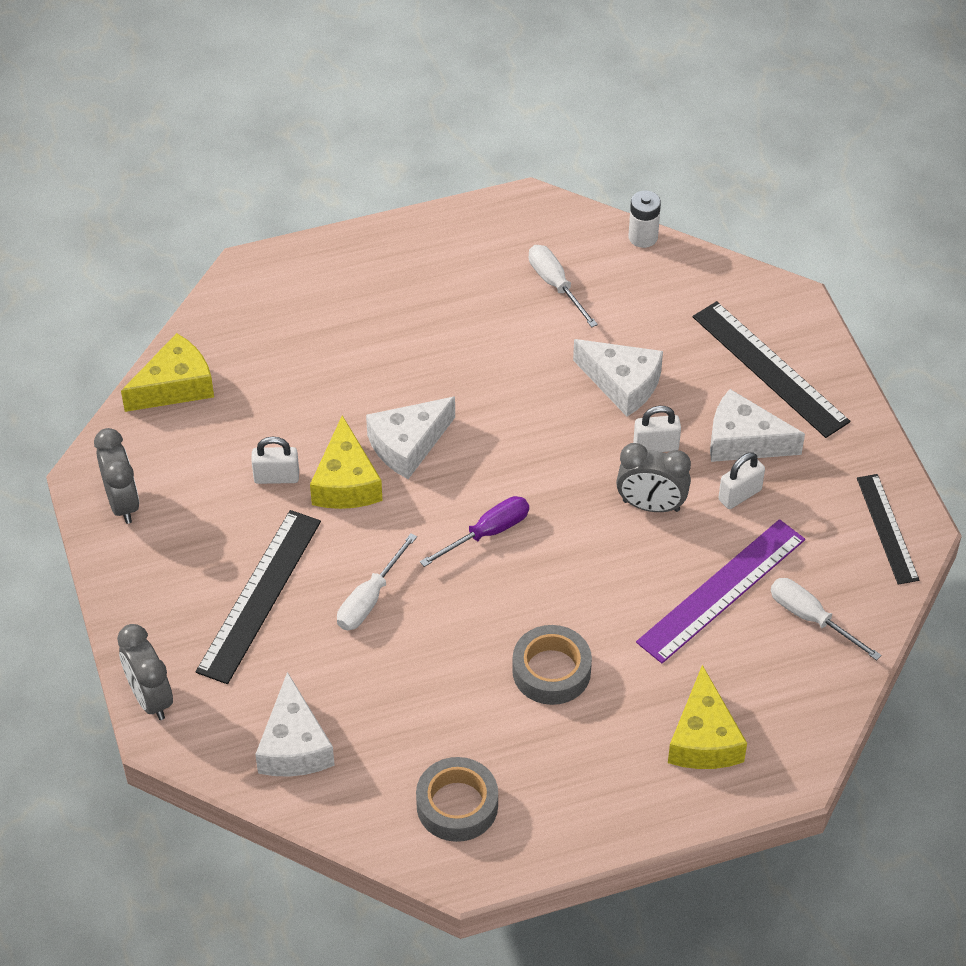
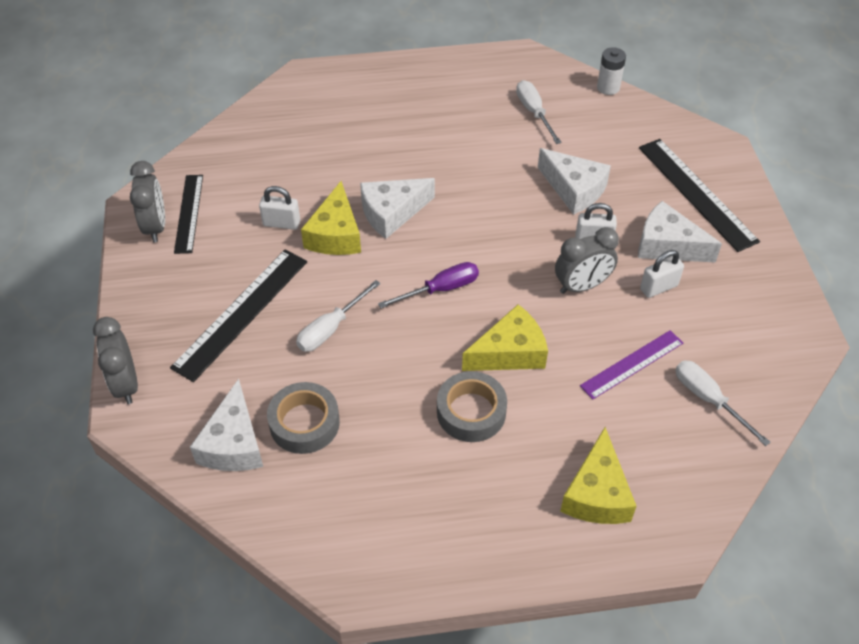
camera: 10 degrees right, 0 degrees up
(175, 386) = (224, 147): yellow cheese -> yellow cheese (510, 352)
(457, 805) = (362, 520): grey tape -> grey tape (304, 423)
(651, 505) = (582, 286): grey clock -> grey clock turned 45 degrees counterclockwise
(722, 590) = (632, 364): purple ruler -> purple ruler, size x0.64
(887, 528) = (784, 332): black ruler -> black ruler (189, 213)

